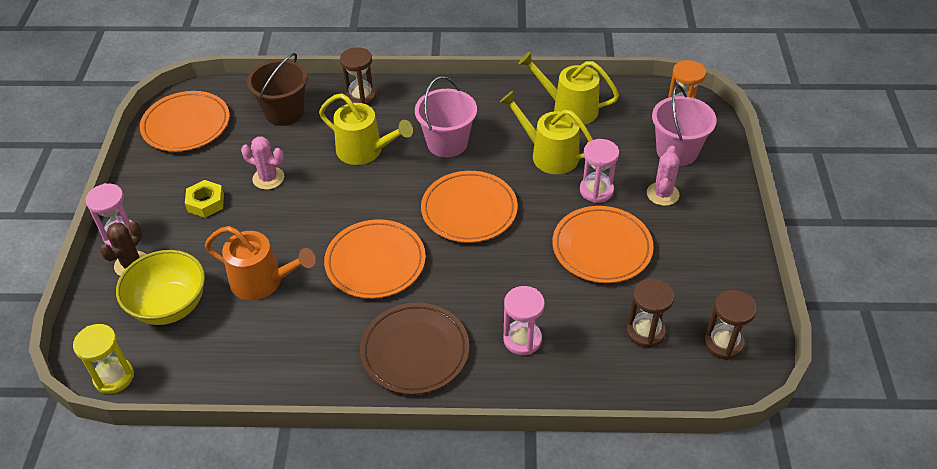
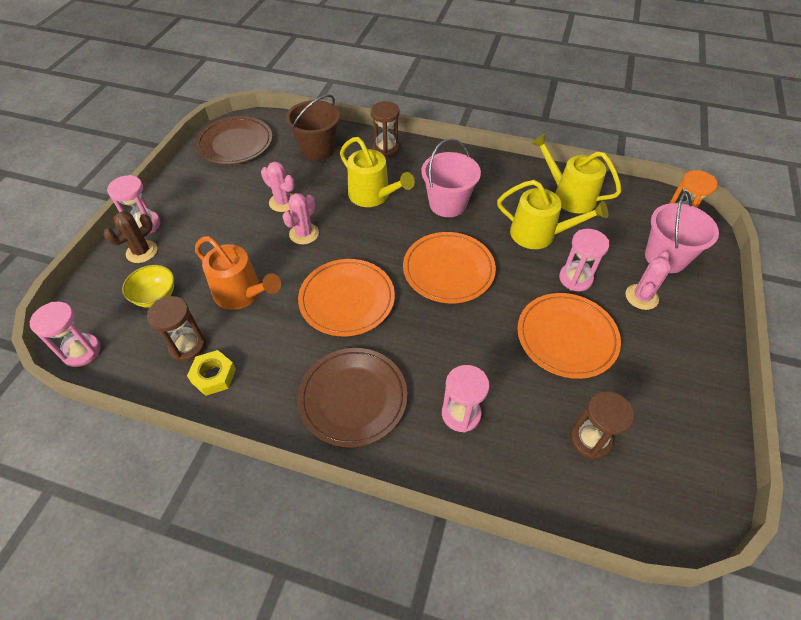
camera: 15 degrees right, 5 degrees up
(114, 377) = (82, 351): yellow hourglass -> pink hourglass
(170, 306) = (156, 297): yellow bowl -> yellow bowl, size x0.63
(186, 125) = (235, 144): orange plate -> brown plate
(206, 203) = (223, 212): yellow nut -> yellow nut (213, 376)
(304, 206) = (304, 234): none -> pink cactus
(549, 155) = (539, 234): yellow watering can -> yellow watering can turned 150 degrees clockwise
(723, 343) = (673, 476): brown hourglass -> brown hourglass (187, 346)

